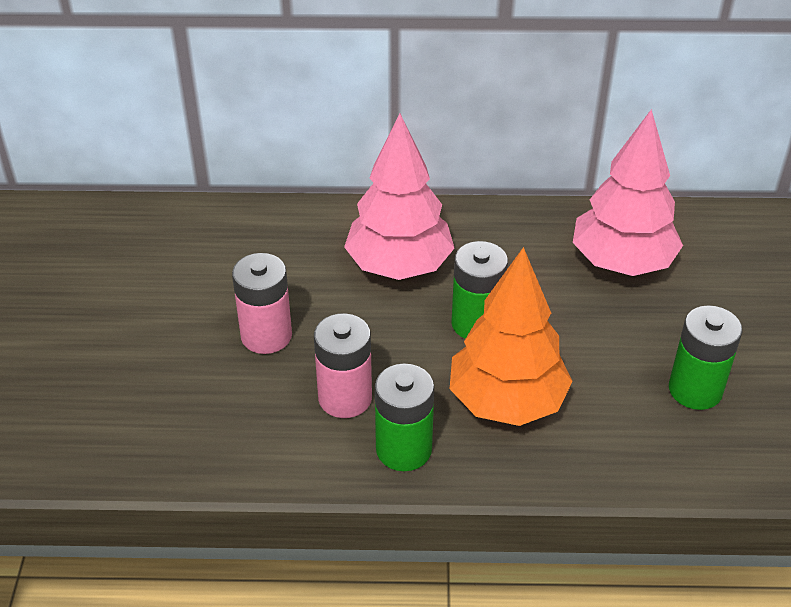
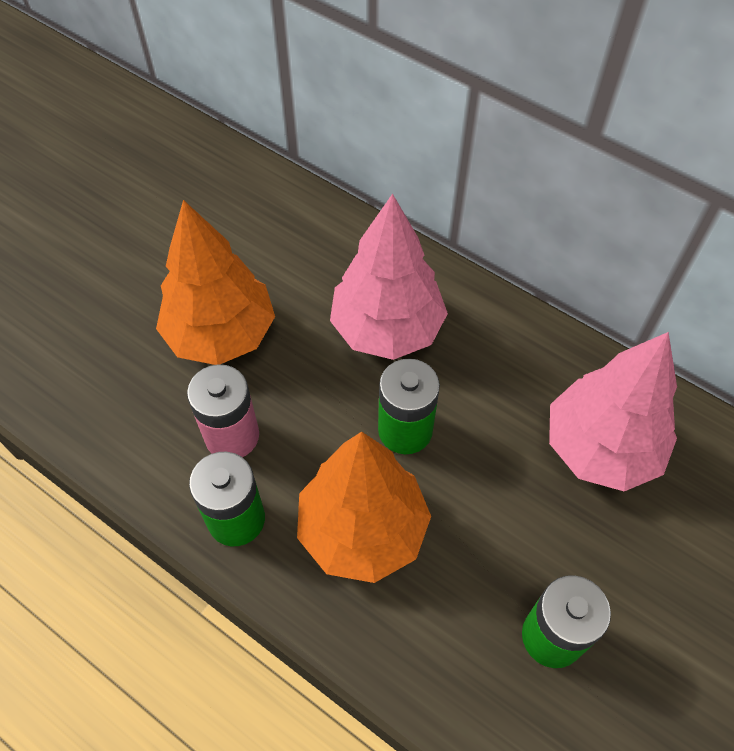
camera: 35 degrees right, 15 degrees up
(266, 335) = (221, 334): pink battery -> orange tree

